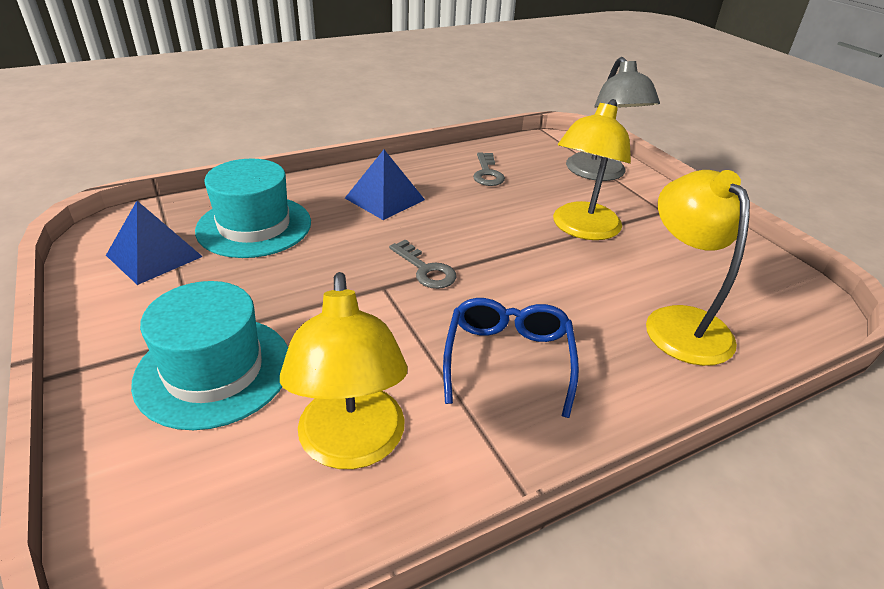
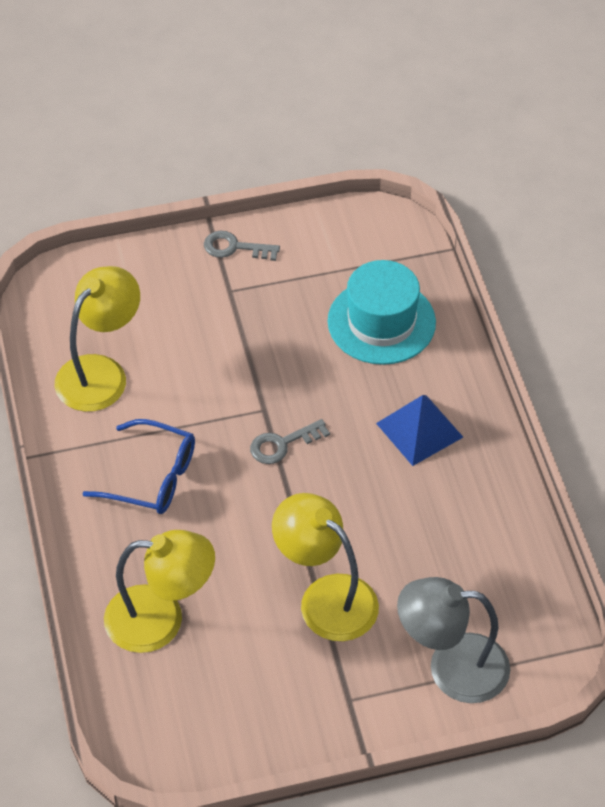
camera: 105 degrees right, 15 degrees up
(154, 256) = (344, 257): blue pyramid -> none
(214, 370) = (190, 302): turquoise hat -> none
(352, 446) = (101, 372): yellow lamp -> yellow lamp turned 120 degrees clockwise
(487, 173) = (467, 540): grey key -> grey key (235, 247)

